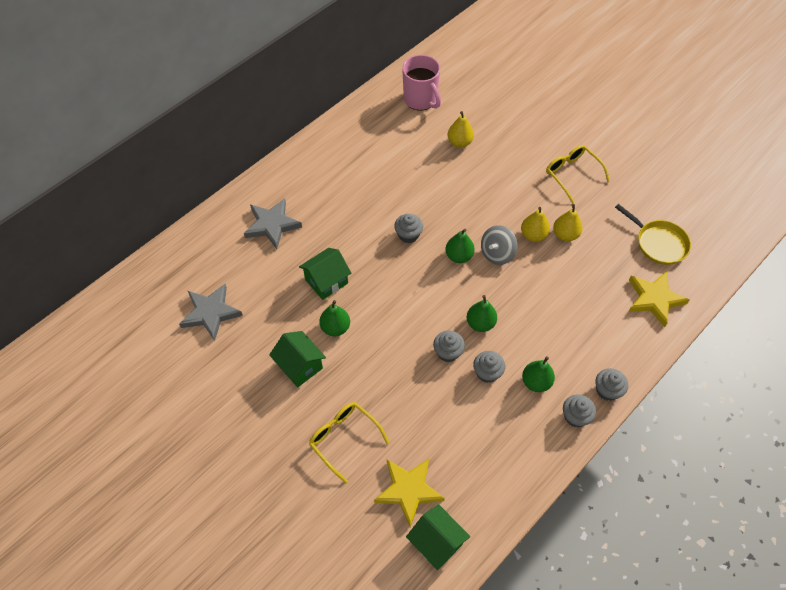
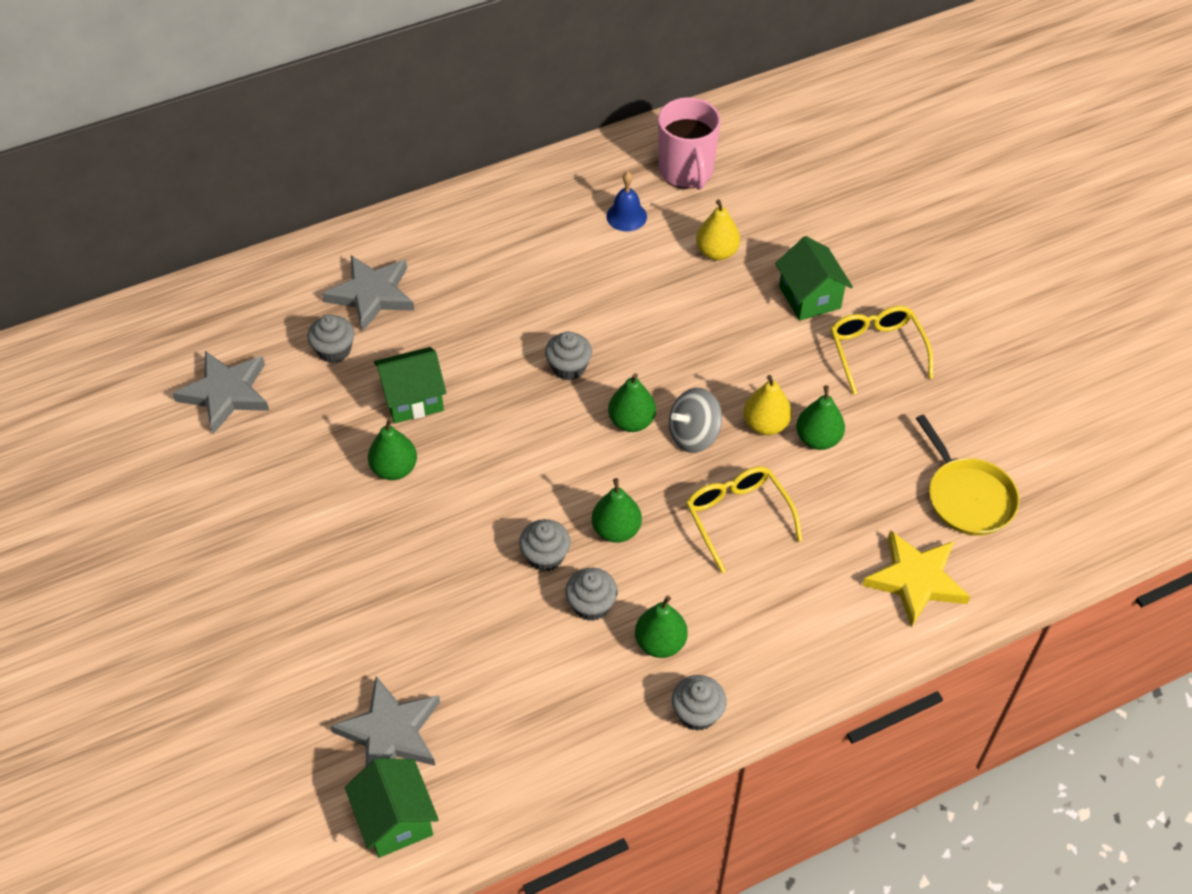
camera: 20 degrees right, 5 degrees down
(300, 366) = (317, 507): green house -> green house (809, 297)
(344, 438) = (331, 629): yellow glasses -> yellow glasses (737, 517)
(399, 135) = (626, 216): none -> blue bell
(408, 490) = (390, 732): yellow star -> grey star
(565, 234) = (818, 439): yellow pear -> green pear
(607, 390) = (768, 691): grey cupcake -> grey cupcake (334, 350)

